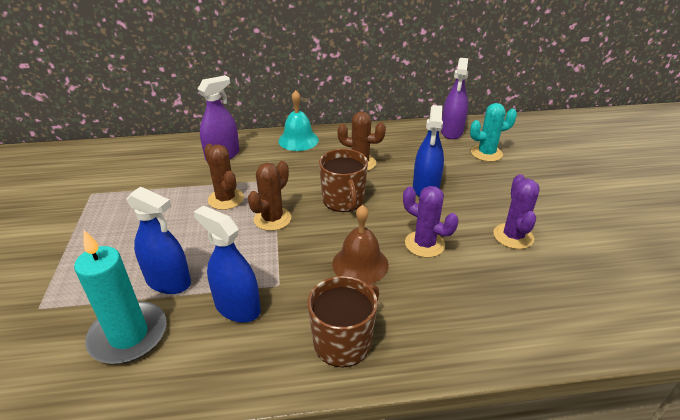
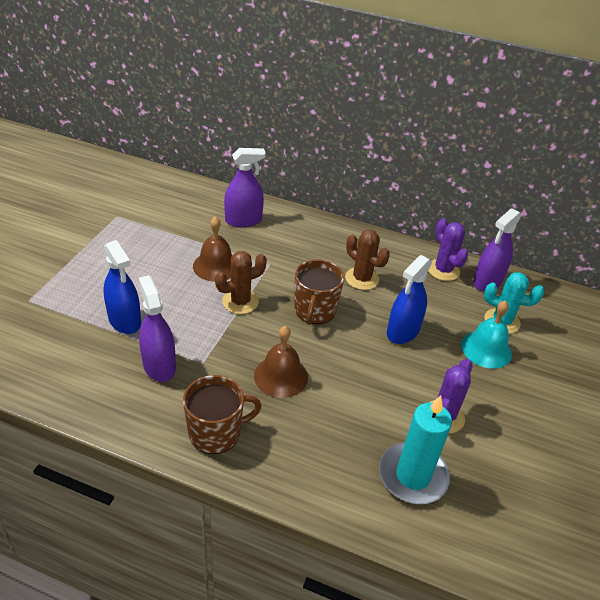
camera: 25 degrees right, 5 degrees up
(128, 335) = (72, 350): turquoise candle -> turquoise candle (412, 476)
(226, 199) = (216, 266): brown cactus -> brown bell
(237, 307) = (159, 366): blue spray bottle -> purple spray bottle
(298, 140) = (323, 230): turquoise bell -> turquoise bell (486, 349)
(424, 244) = (352, 385): purple cactus -> purple cactus (443, 270)

